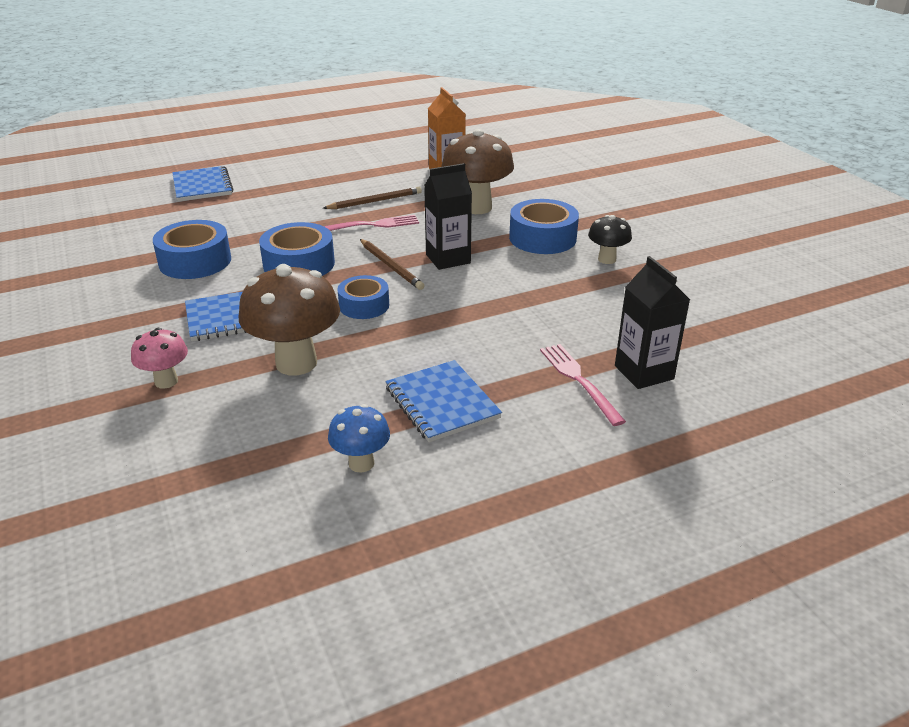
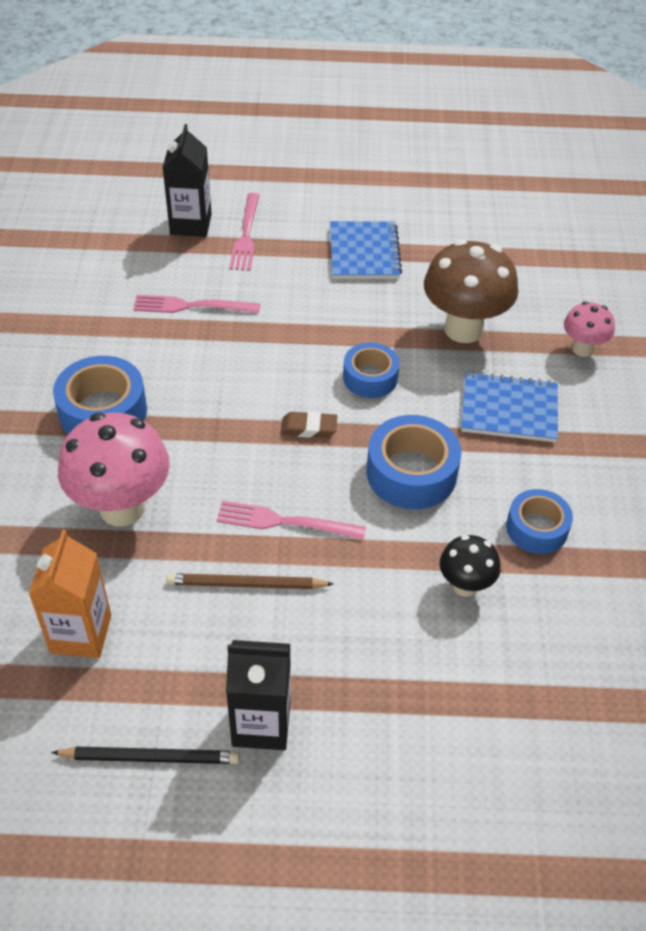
camera: 155 degrees left, 15 degrees up
(195, 261) = (536, 528): blue tape -> blue tape, size x0.65
(202, 186) = (499, 761): blue notebook -> none
(361, 463) = (447, 229): blue mushroom -> none
(376, 155) = (150, 757): none -> black pencil
(391, 266) = (308, 428): brown pencil -> brown eraser
(448, 259) = (238, 416): black carton -> black carton (261, 723)
(477, 207) = (122, 508): brown mushroom -> pink mushroom
(558, 309) = (191, 306): none -> pink fork
(607, 259) = (74, 351): black mushroom -> black mushroom (465, 585)

